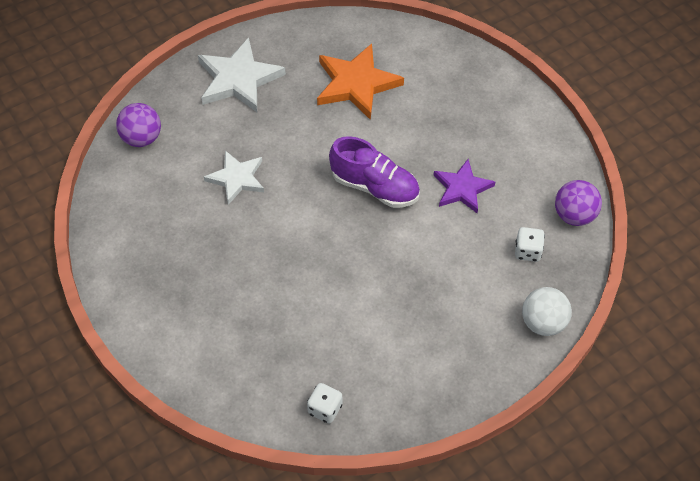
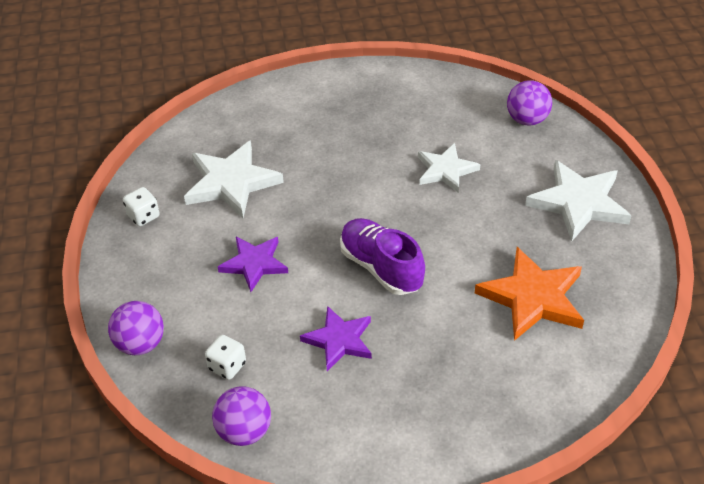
camera: 115 degrees right, 10 degrees down
(325, 409) = (173, 163): white dice -> white dice (143, 216)
(328, 342) = (231, 182): none -> white star
(375, 187) = (381, 268): purple shoe -> purple shoe turned 90 degrees clockwise
(417, 278) = (254, 264): none -> purple star
(543, 323) = (140, 344): white ball -> purple ball

